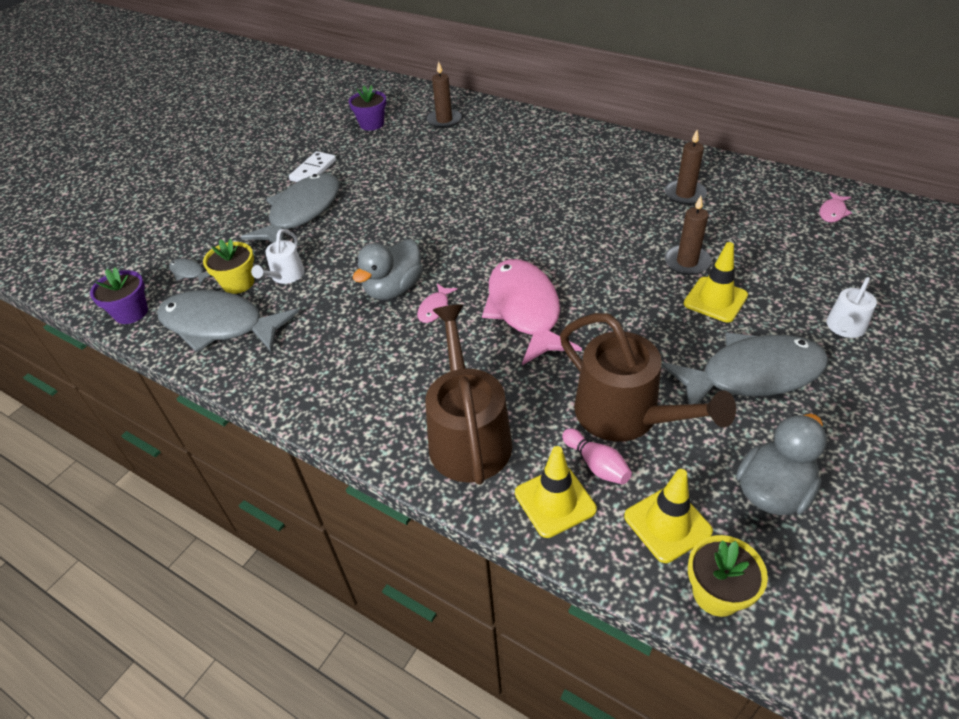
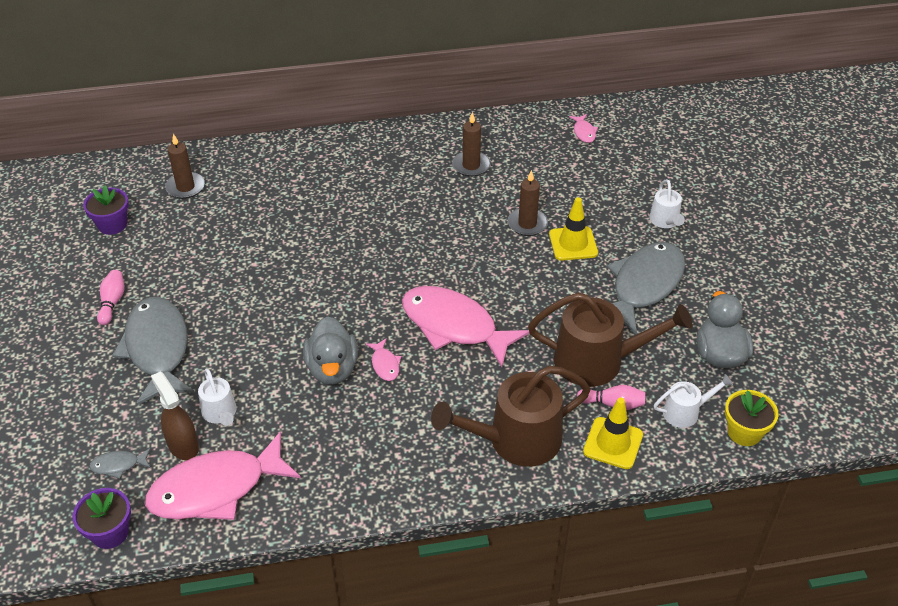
camera: 45 degrees left, 0 degrees up
(219, 325) = (216, 489): grey fish -> pink fish
(238, 283) = (183, 445): yellow flower pot -> brown spray bottle
(313, 170) = (112, 302): white domino -> pink bowling pin
(468, 436) = (516, 440): brown watering can -> brown watering can turned 60 degrees counterclockwise
(667, 524) = (685, 412): yellow traffic cone -> white watering can

